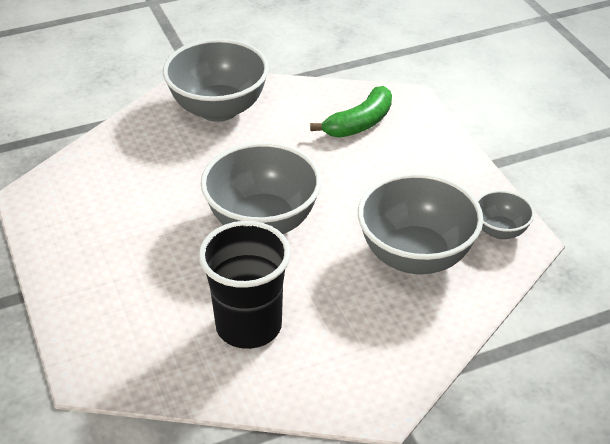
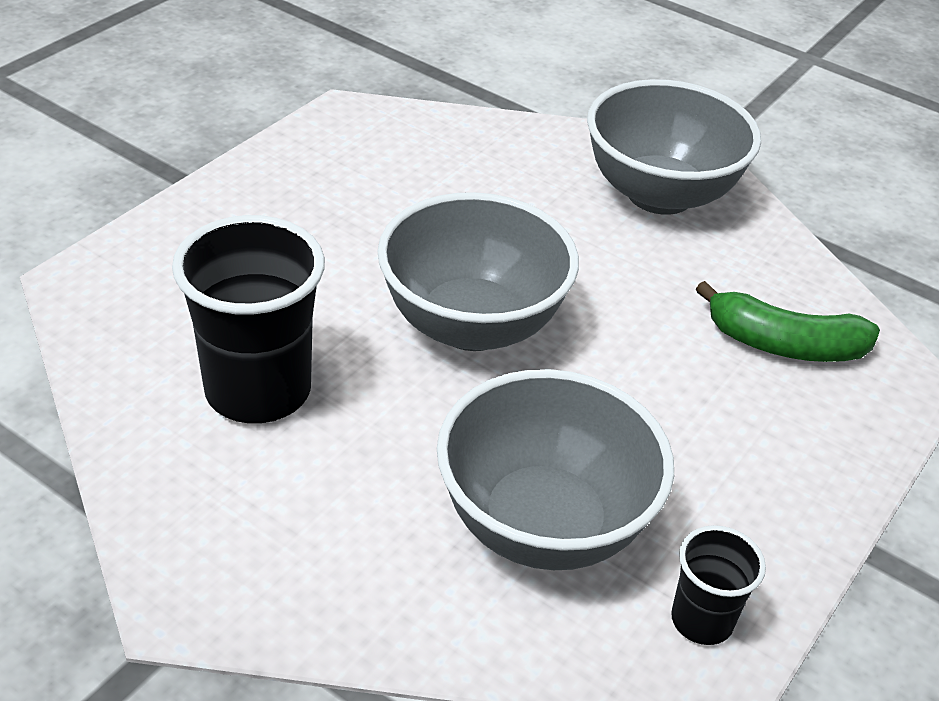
camera: 55 degrees right, 0 degrees up
(500, 231) = (702, 620): grey bowl -> black cup

